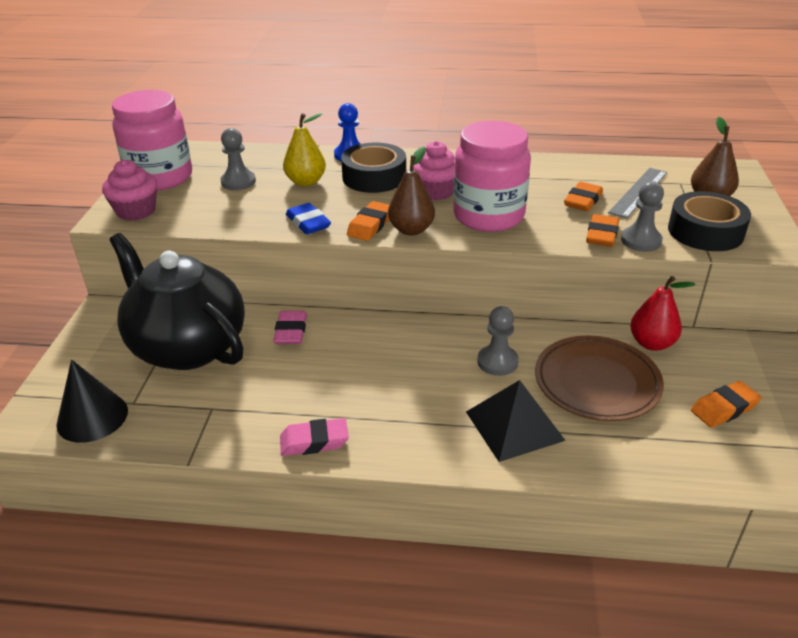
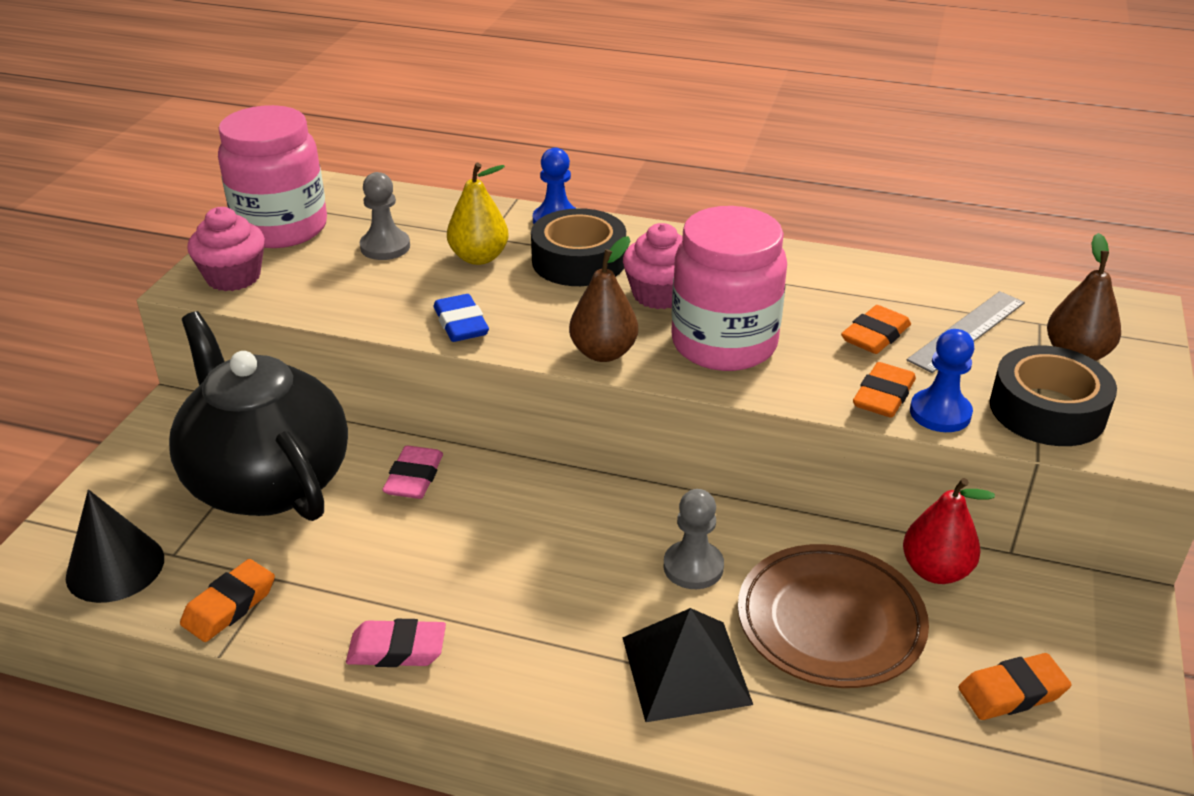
camera: 10 degrees right, 0 degrees up
(370, 225) = (547, 338): orange eraser -> orange eraser (229, 606)
(641, 241) = (940, 413): grey pawn -> blue pawn

